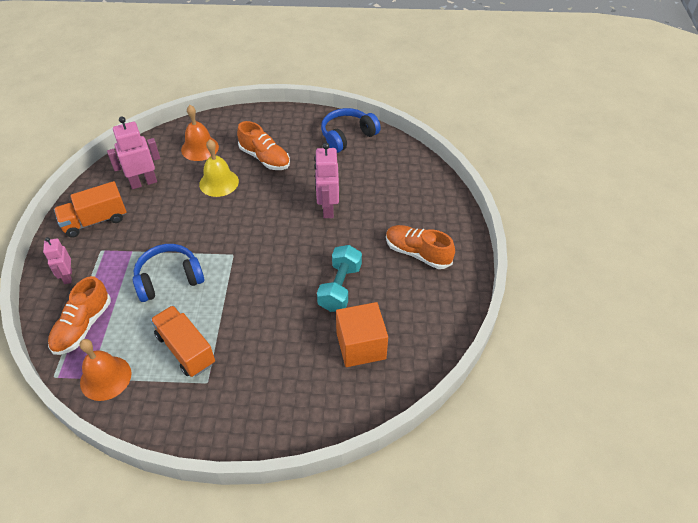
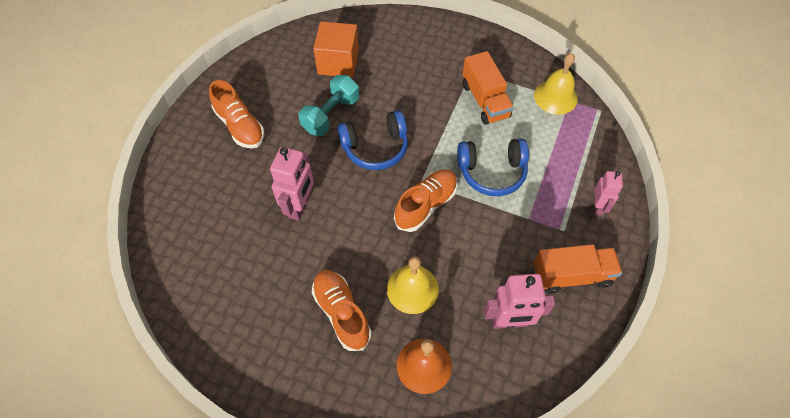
camera: 160 degrees left, 10 degrees up
(83, 326) = (578, 147): orange shoe -> orange shoe (426, 205)
(105, 378) = (555, 97): orange bell -> yellow bell
(347, 136) = (216, 318): blue headphones -> blue headphones (375, 148)

